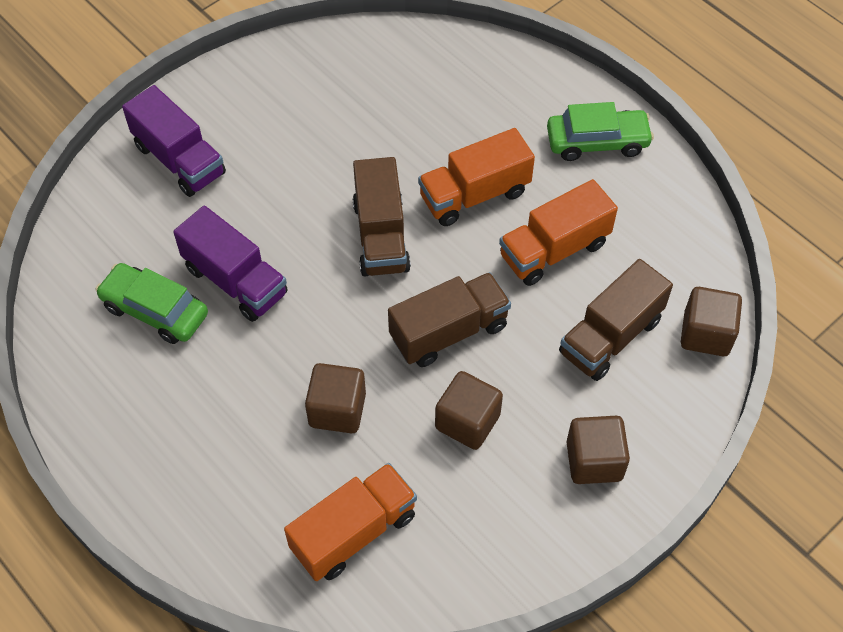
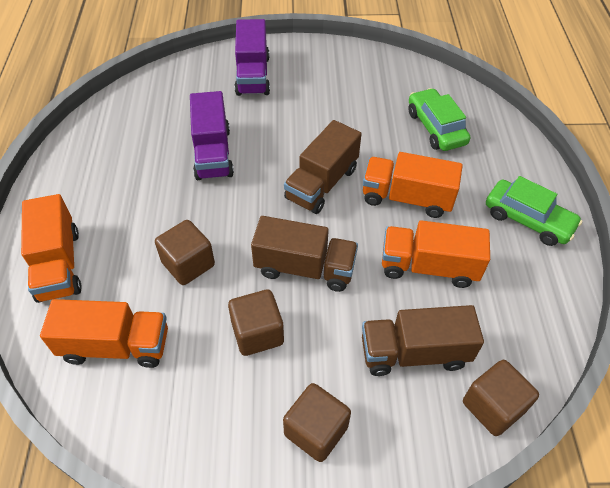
camera: 40 degrees right, 5 degrees down
(155, 310) = (155, 140): green car -> green car (436, 128)
(208, 508) = (59, 264): none -> orange truck

